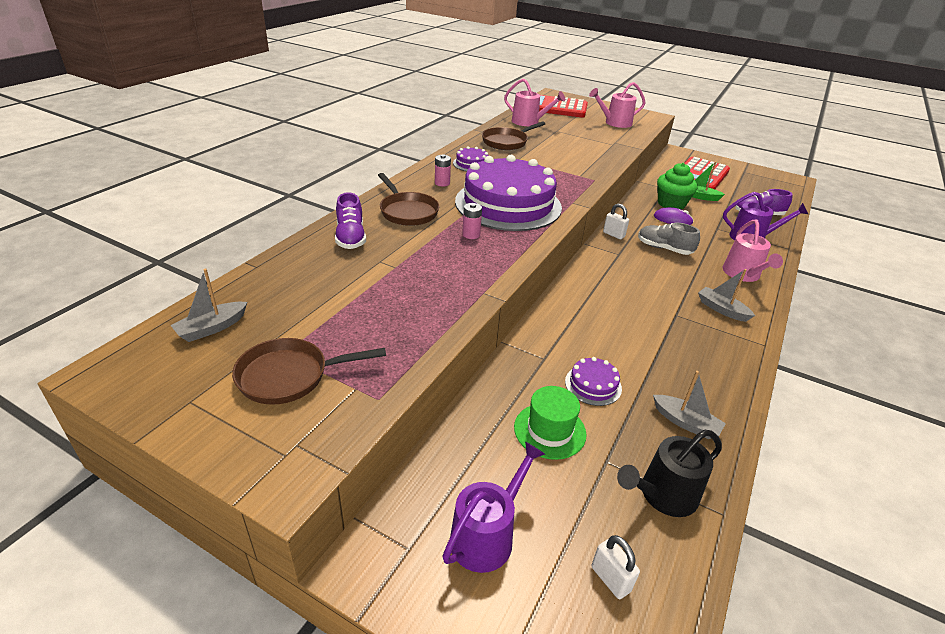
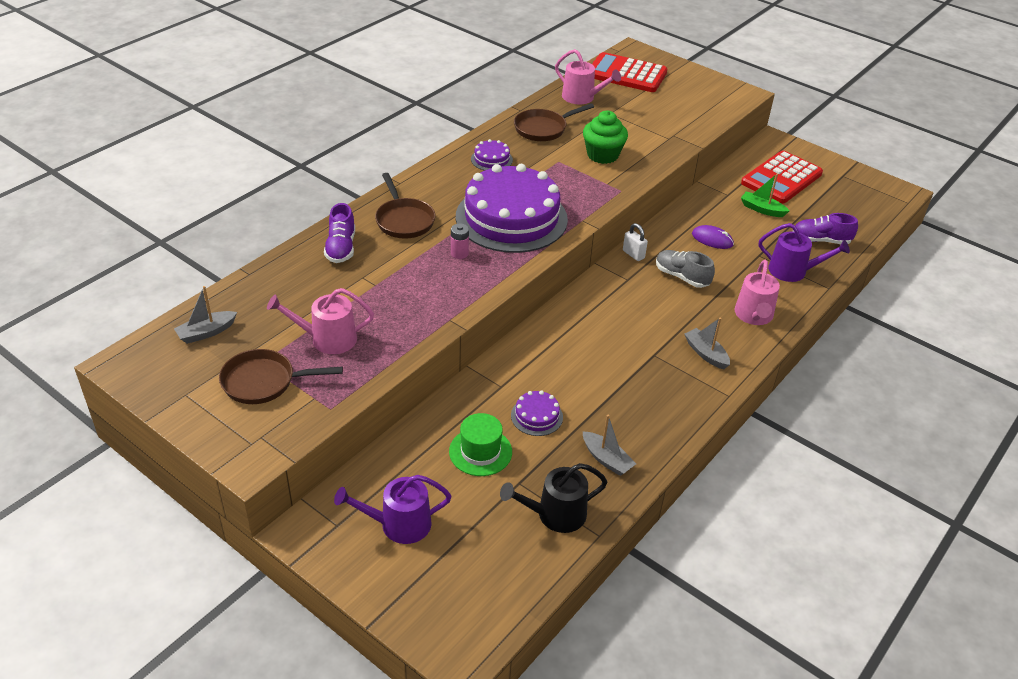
camera: 10 degrees right, 5 degrees up
(442, 183) = (450, 185): pink battery -> none
(486, 535) = (399, 524): purple watering can -> purple watering can turned 150 degrees counterclockwise
(610, 579) = (483, 566): white padlock -> none
(615, 123) = (689, 103): pink watering can -> pink watering can (328, 339)
(671, 204) = (722, 218): green cupcake -> green cupcake (602, 155)

